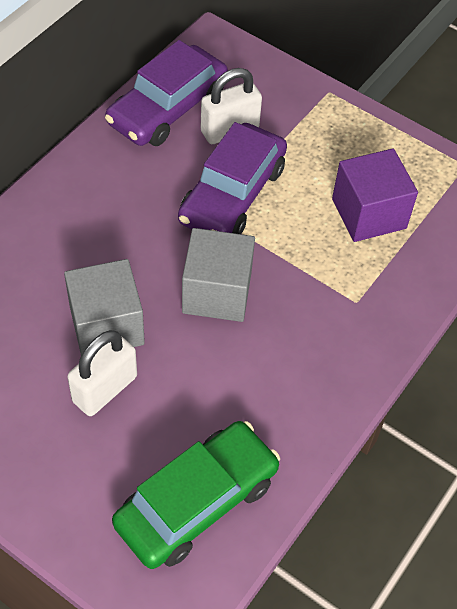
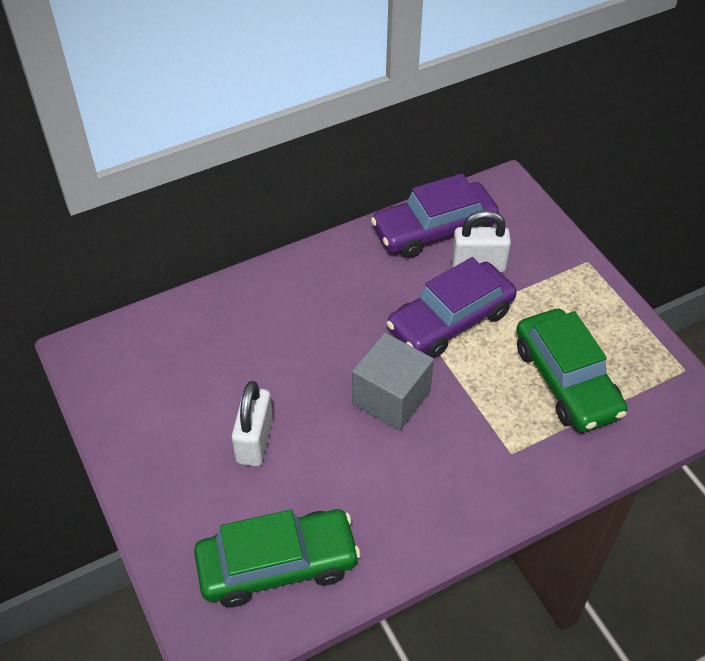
camera: 30 degrees right, 5 degrees down
(105, 389) = (255, 441): white padlock -> white padlock turned 60 degrees counterclockwise
(106, 325) = (285, 390): grey cube -> none
(369, 213) = (566, 380): purple cube -> green car

